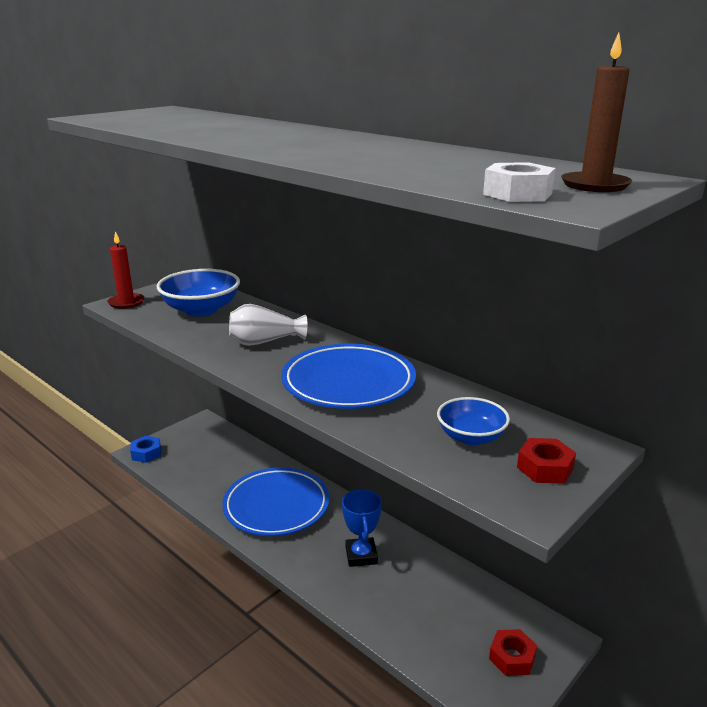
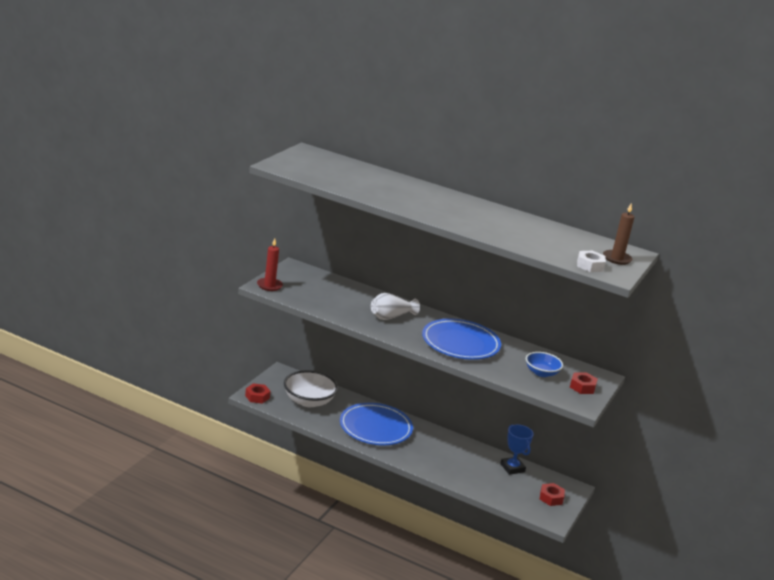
camera: 20 degrees left, 0 degrees up
(146, 453) = (257, 397): blue nut -> red nut
(201, 310) = (328, 292): blue bowl -> none
(209, 462) = (308, 401): none -> white bowl
(361, 555) = (446, 454): blue trophy -> blue trophy (512, 468)

